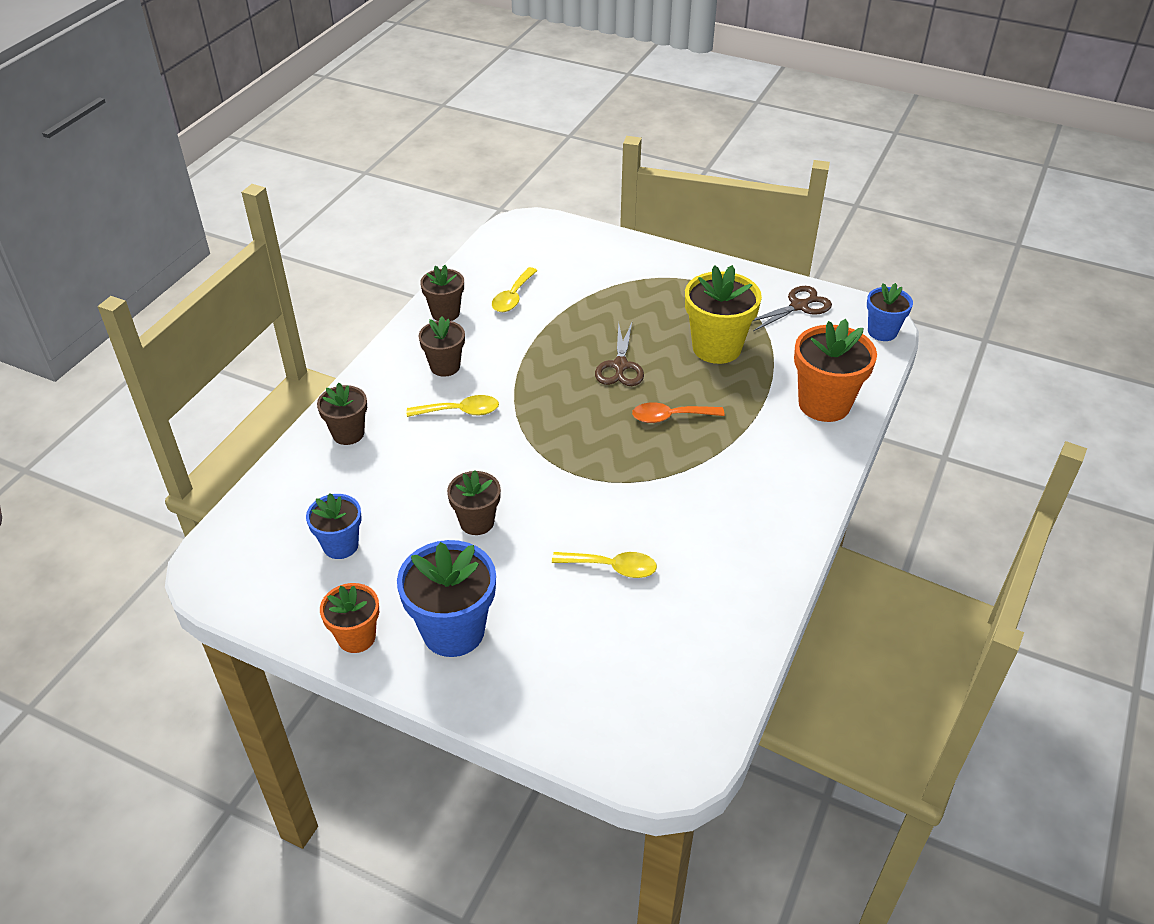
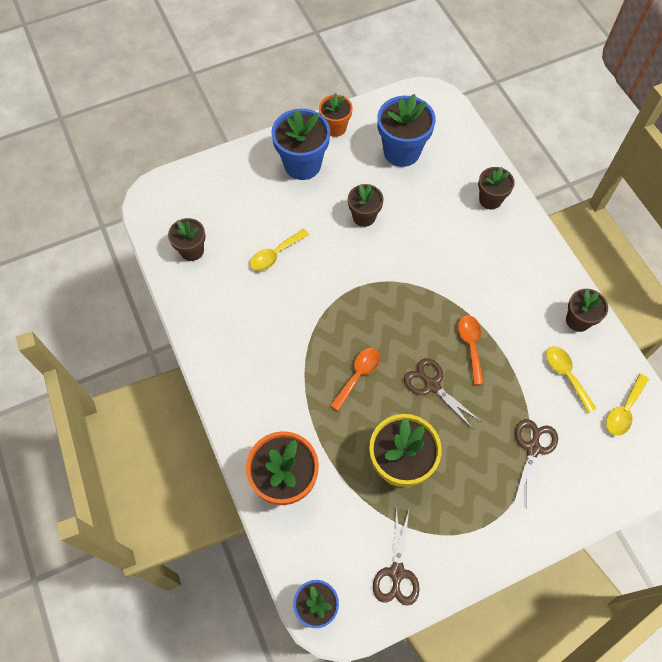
camera: 130 degrees right, 20 degrees up
(340, 545) = (401, 152): blue flower pot -> blue flower pot, size x1.66
(445, 366) = (516, 284): brown flower pot -> brown flower pot (192, 250)
(460, 411) = (463, 265): yellow spoon -> yellow spoon (624, 410)
(549, 363) = (470, 345): none -> orange spoon
(605, 286) = (533, 448): none -> brown scissors

